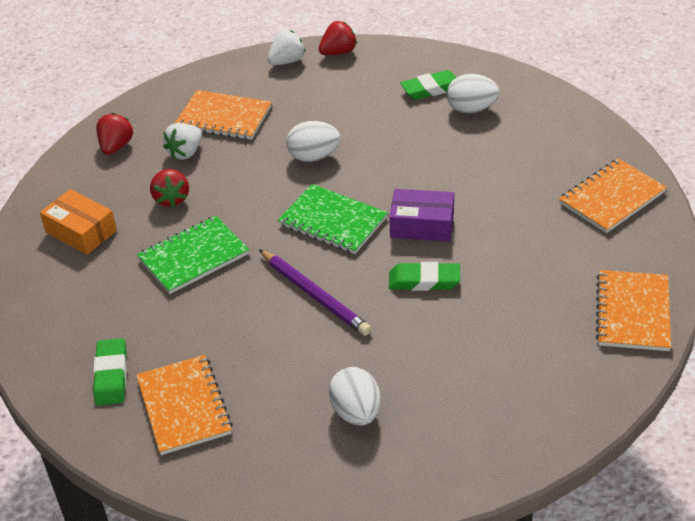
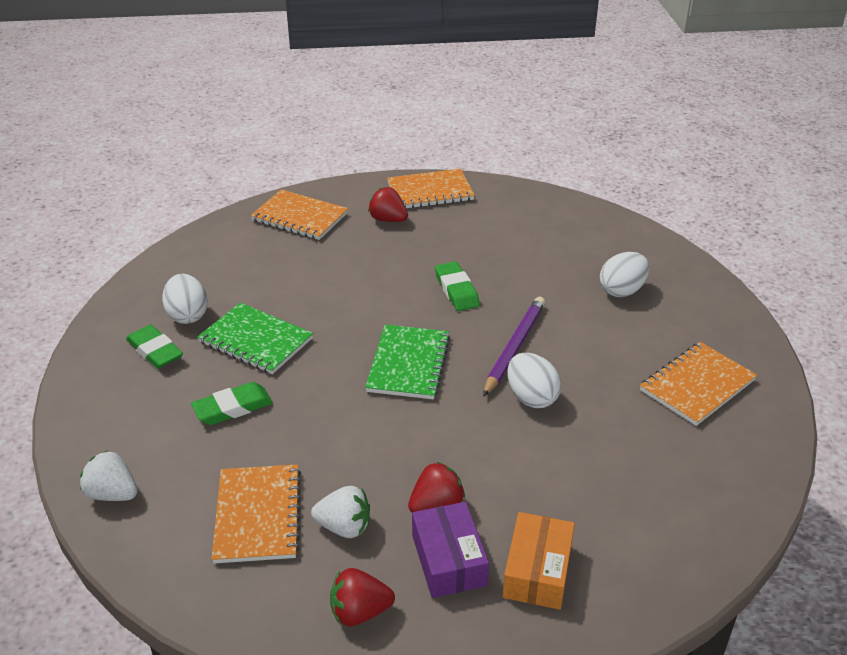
camera: 115 degrees left, 5 degrees down
(111, 375) = (707, 448): green eraser -> green eraser (233, 408)
(193, 256) = (517, 449): green notebook -> green notebook (255, 341)
(314, 157) = (310, 408): white egg -> white egg (531, 397)
(338, 52) = (84, 448): red strawberry -> red strawberry (388, 220)
(422, 225) = (385, 307): purple box -> purple box (449, 560)

